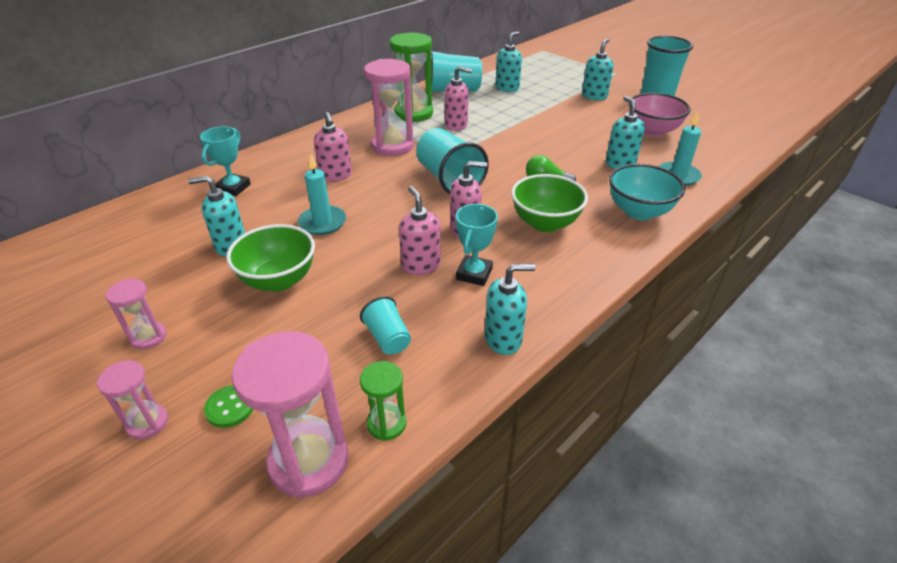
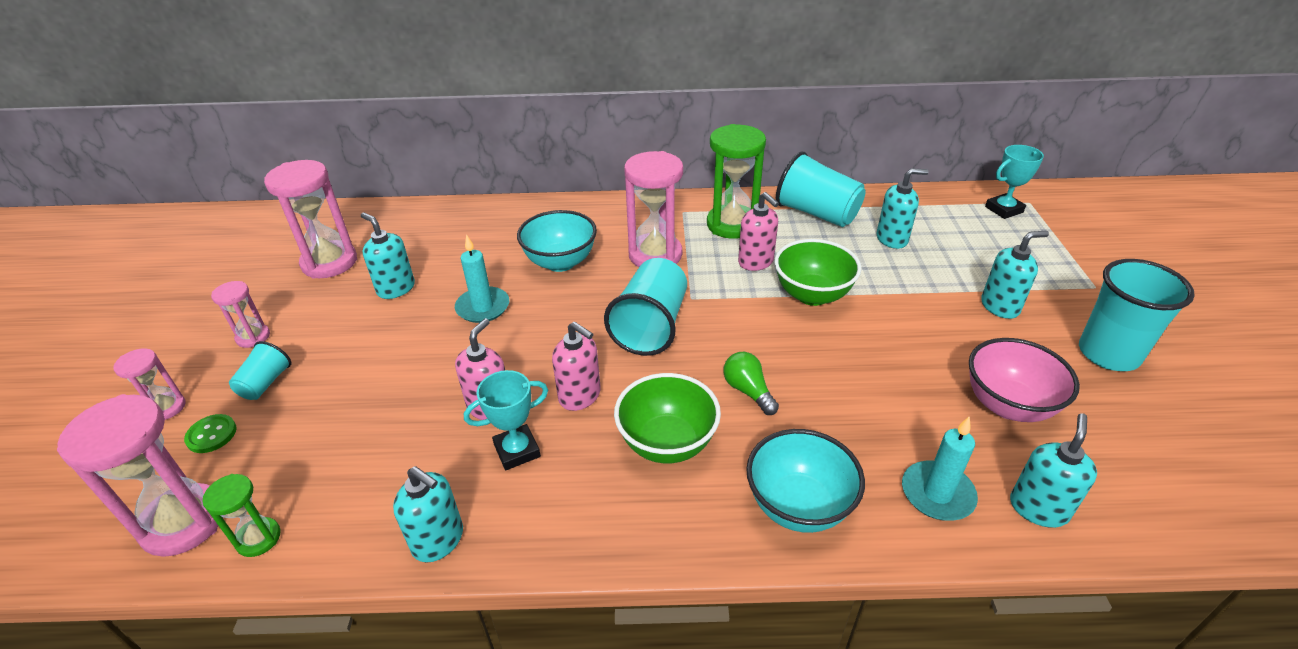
camera: 45 degrees right, 0 degrees up
(134, 260) = (329, 262): none -> pink hourglass
(233, 188) = (471, 230): turquoise trophy -> turquoise trophy (1004, 209)
(279, 280) = (379, 344): green bowl -> green bowl (812, 295)
(336, 176) = (560, 262): pink soap dispenser -> turquoise bowl
(388, 338) = (366, 460): turquoise cup -> turquoise cup (265, 383)
(620, 163) = (880, 424): turquoise soap dispenser -> turquoise soap dispenser (1038, 508)

